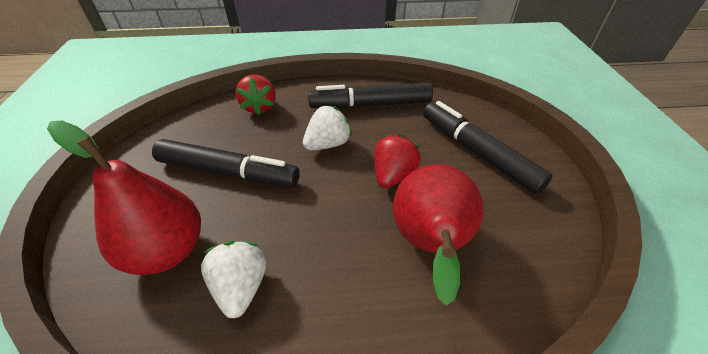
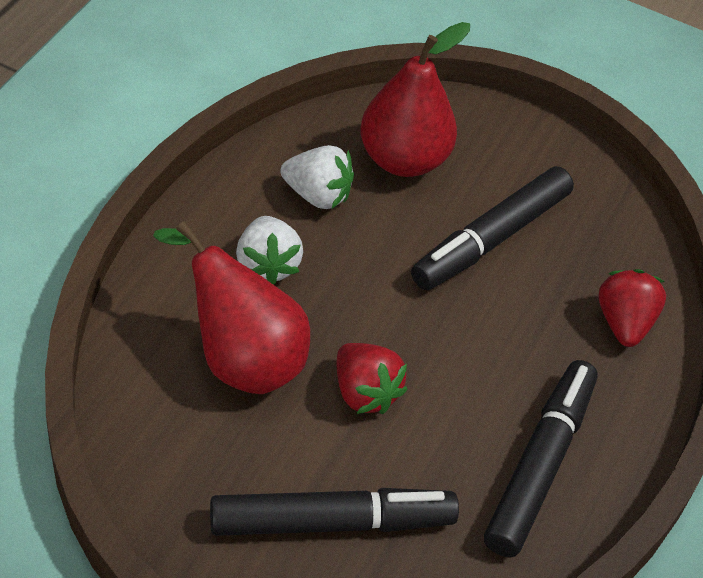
camera: 115 degrees right, 5 degrees up
(259, 107) = (624, 323): red strawberry -> red strawberry turned 75 degrees clockwise
(328, 144) = (476, 358): white strawberry -> white strawberry (267, 265)

